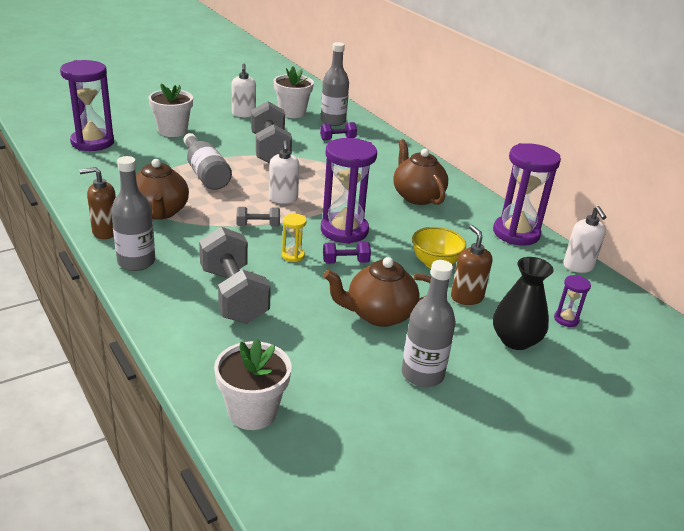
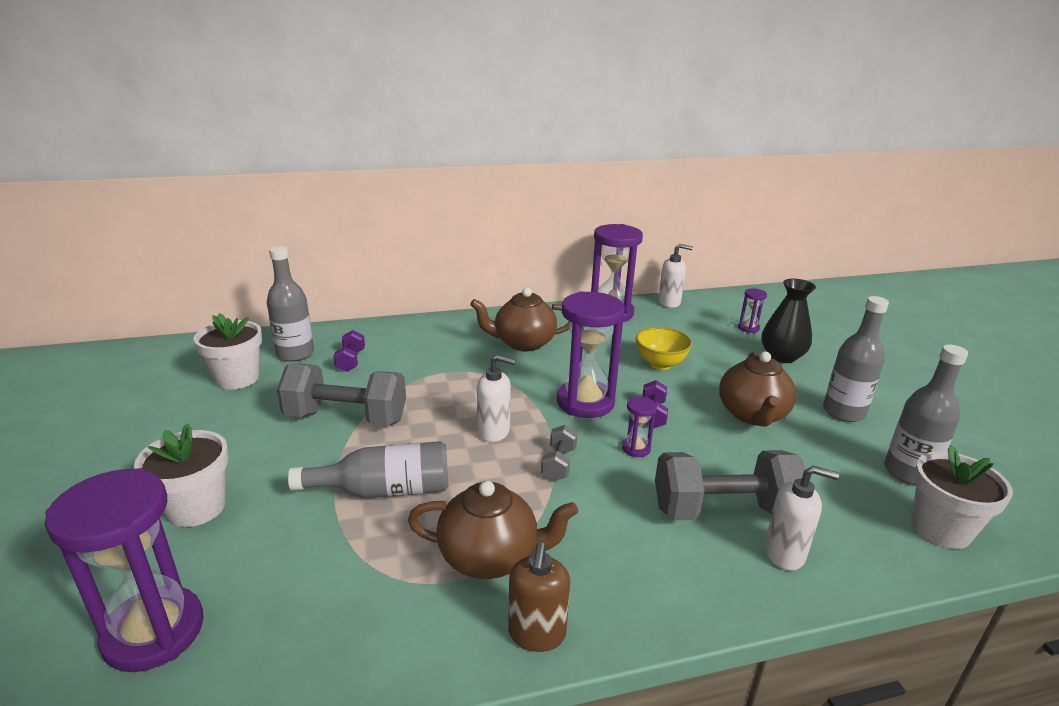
camera: 70 degrees left, 5 degrees down
(136, 262) = (638, 600): grey bottle -> grey bottle (908, 472)
(243, 114) = (201, 422): white soap dispenser -> white soap dispenser (784, 553)
(293, 256) = (636, 448): yellow hourglass -> purple hourglass
(466, 297) = (718, 362): brown soap dispenser -> none

